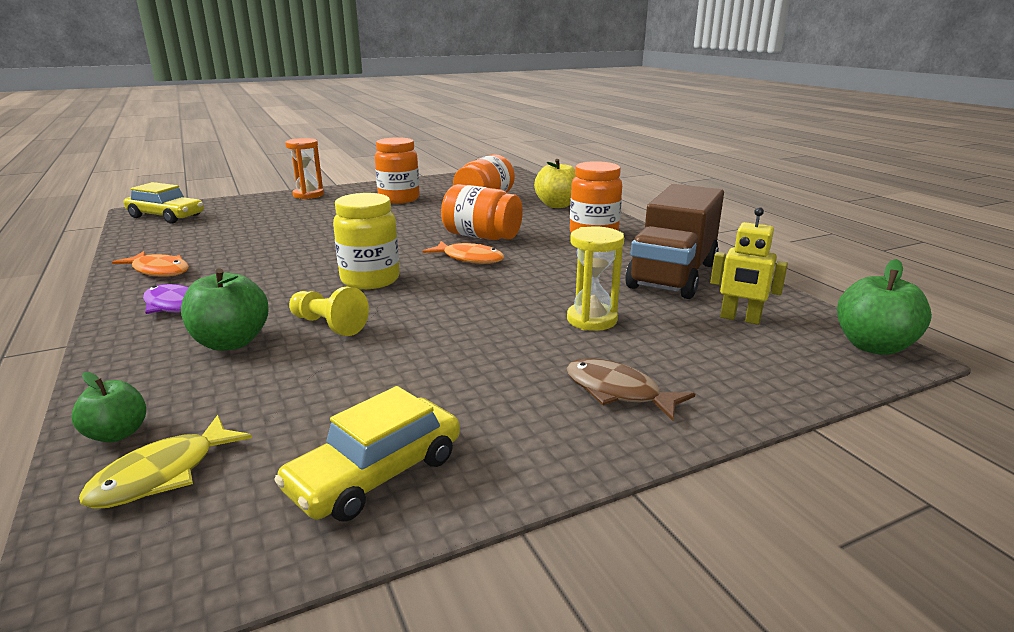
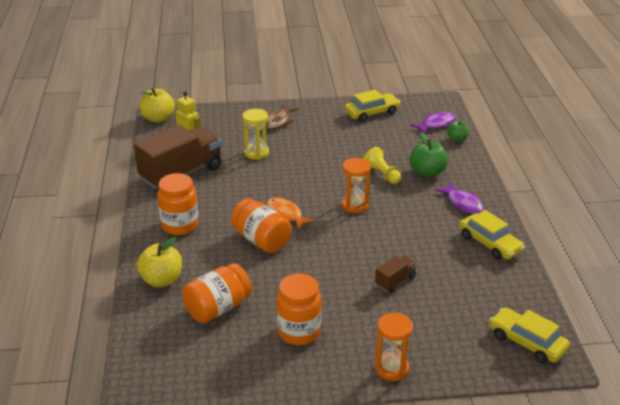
camera: 160 degrees left, 10 degrees up
(159, 271) = (490, 244): orange fish -> yellow car
(162, 474) = (436, 124): yellow fish -> purple fish
(304, 230) = (395, 281): none -> brown truck
(370, 280) = (355, 205): yellow jar -> orange hourglass
(618, 392) = (278, 121): brown fish -> brown fish turned 60 degrees clockwise
(873, 346) = (158, 118): green apple -> yellow apple

